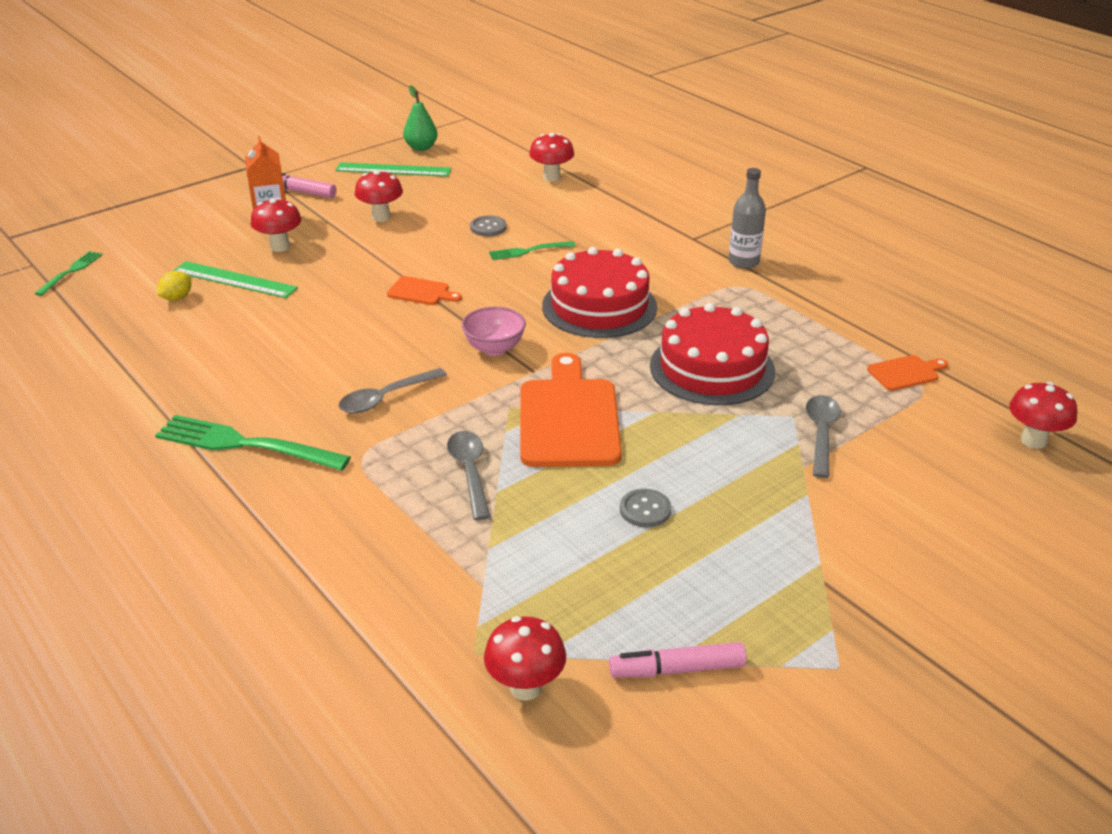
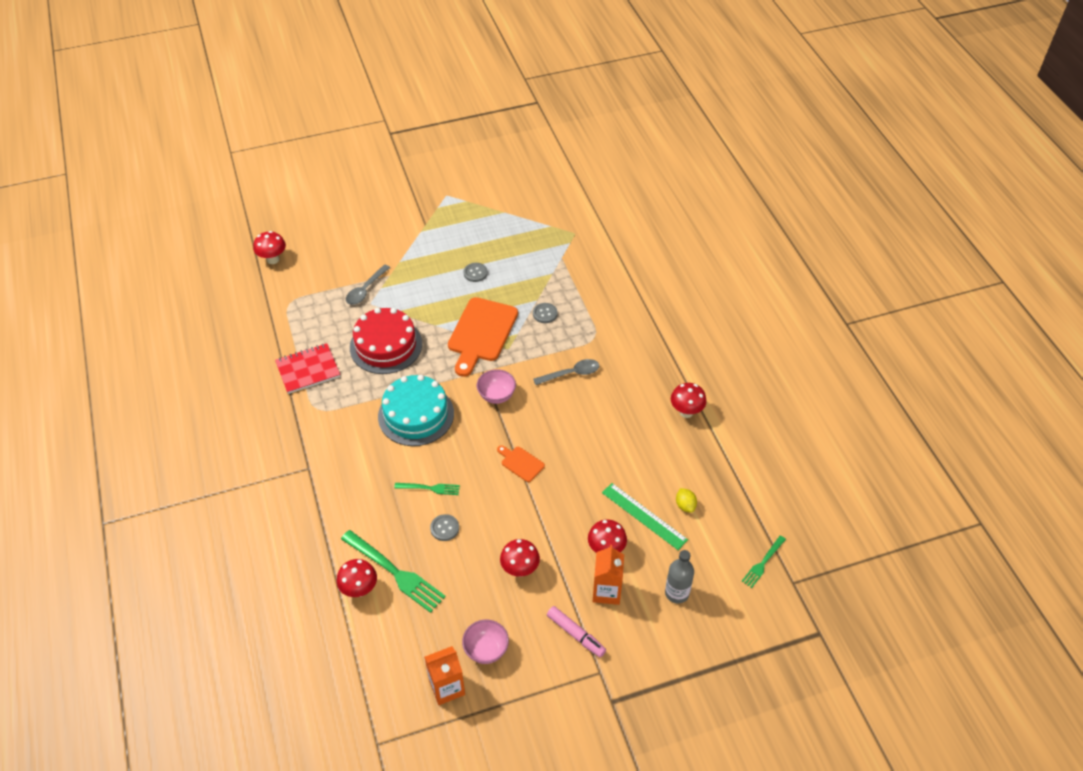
camera: 160 degrees left, 15 degrees up
(177, 298) = (685, 505): yellow lemon -> yellow lemon turned 75 degrees counterclockwise
(245, 444) = (651, 361): green fork -> green fork (395, 572)
(393, 170) = (486, 650): green ruler -> pink bowl
(421, 148) = (447, 687): green pear -> orange carton
(470, 472) = (545, 314): grey spoon -> grey button
(525, 687) = (561, 217): red mushroom -> red mushroom (686, 412)
(599, 306) = (416, 415): red cake -> turquoise cake
(677, 669) = (504, 209): pink marker -> none
(743, 262) = (296, 431): grey bottle -> grey bottle (677, 593)
(797, 318) = (308, 369): none -> red notebook
(905, 373) = (289, 314): orange cutting board -> none

